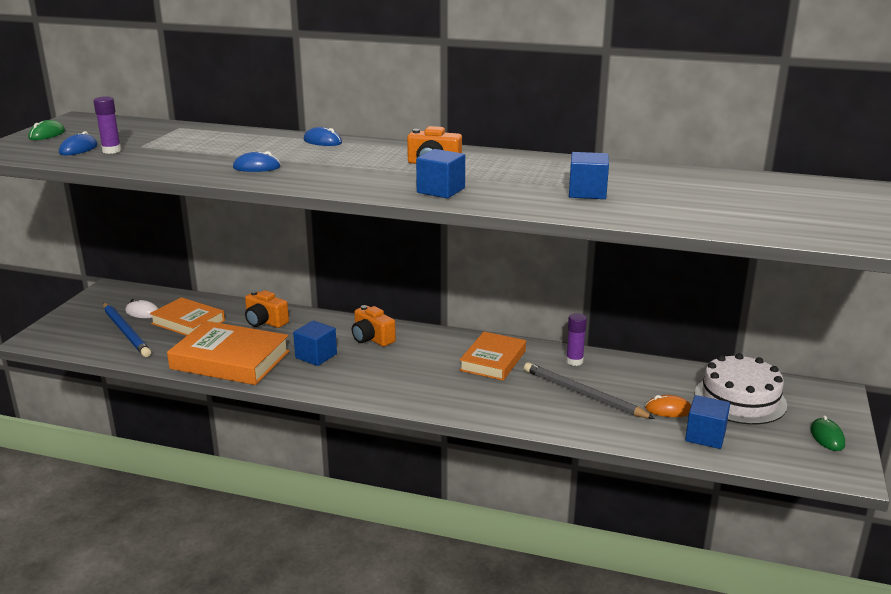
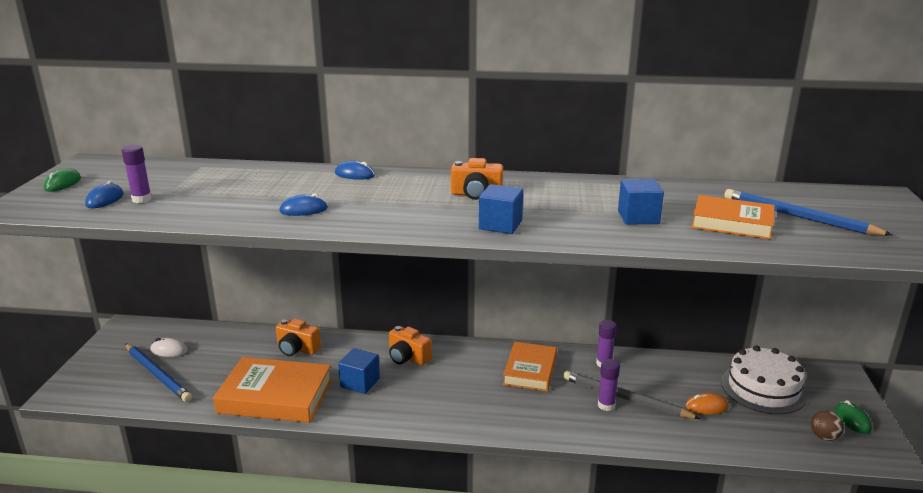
camera: 10 degrees left, 0 degrees up
(188, 322) = (219, 357): orange book -> orange book (732, 223)
(560, 398) = (606, 405): none -> purple glue stick
(705, 436) = (750, 431): blue cube -> none
(762, 202) = (798, 217): none -> blue pencil
(786, 449) = (824, 437): none -> brown ball

